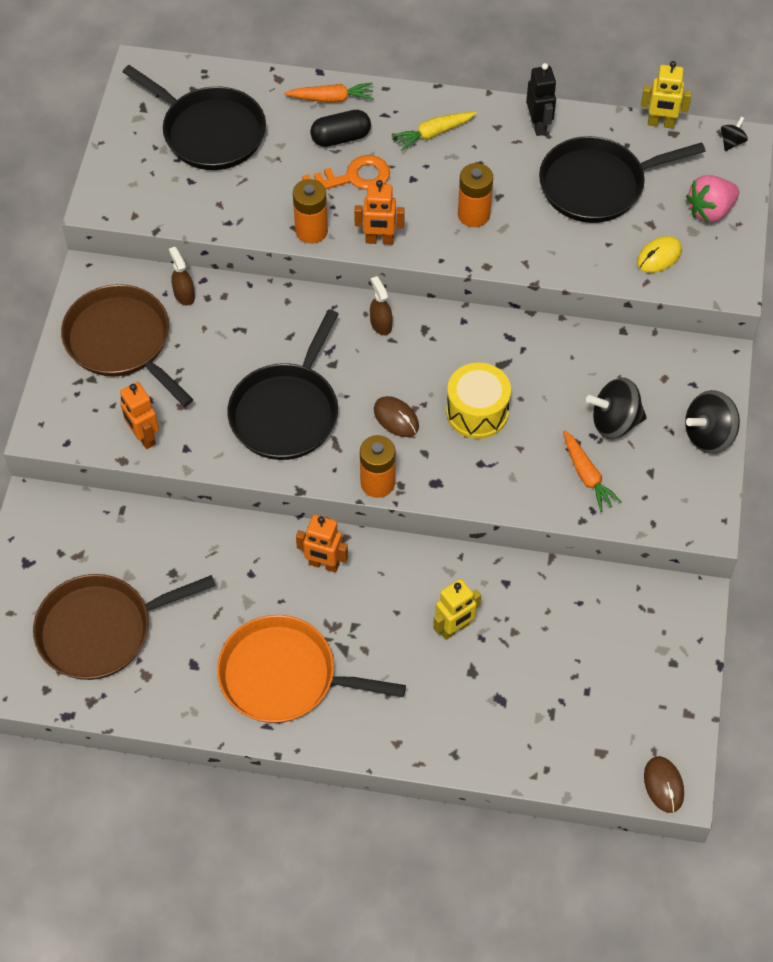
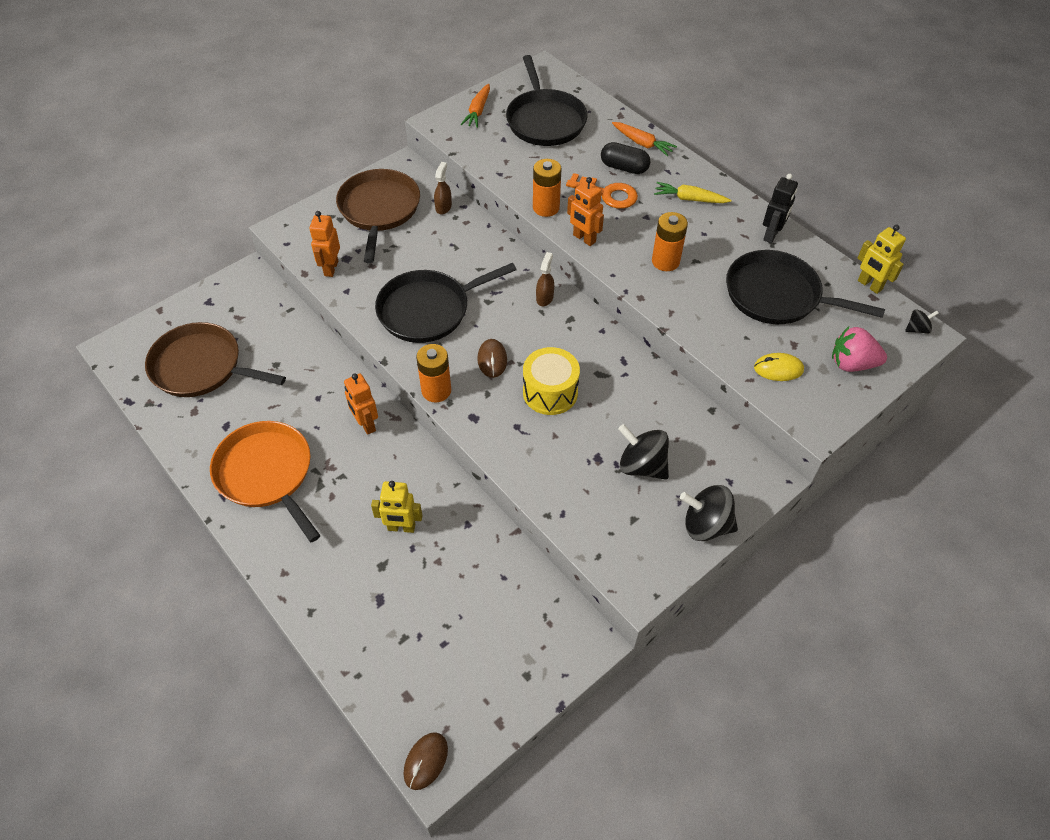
camera: 40 degrees right, 5 degrees down
(587, 475) = (583, 487): orange carrot -> orange carrot (478, 111)

